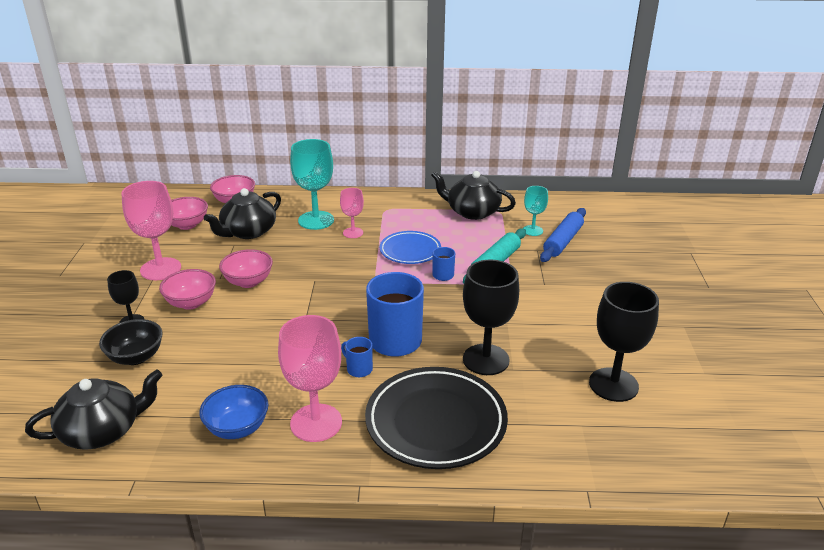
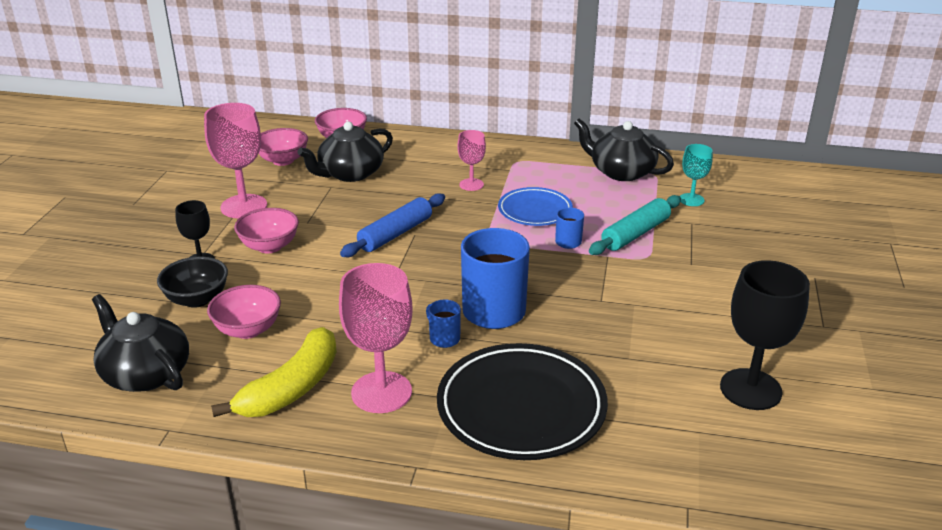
camera: 10 degrees right, 0 degrees up
(102, 430) = (145, 373): black teapot -> black teapot turned 120 degrees counterclockwise
(237, 428) = (292, 388): blue bowl -> yellow banana
(248, 282) = (338, 229): pink bowl -> pink bowl (248, 330)
(316, 220) = (431, 167): turquoise goblet -> none
(486, 359) = (598, 343): black goblet -> none
(563, 241) = (727, 215): blue rolling pin -> blue rolling pin (395, 234)

